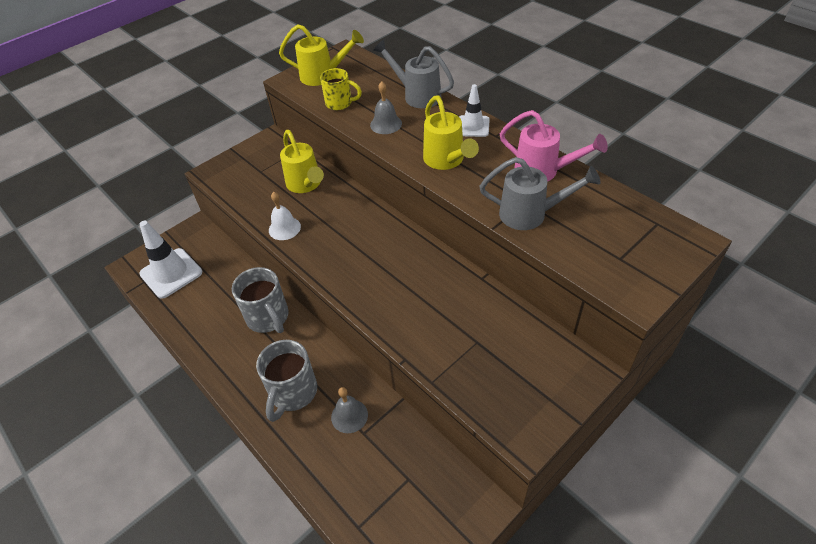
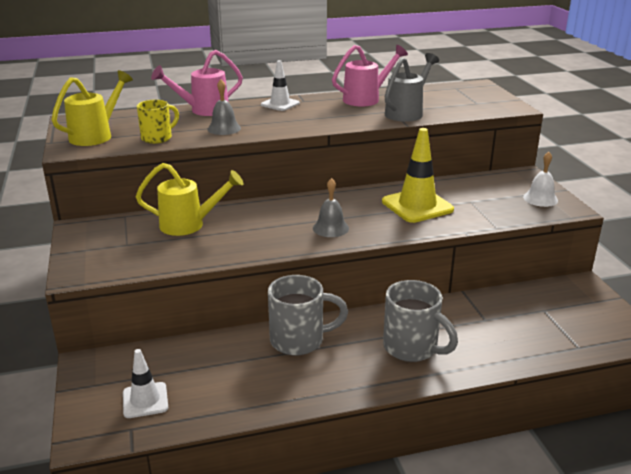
camera: 65 degrees left, 20 degrees down
(171, 273) = (145, 400): white traffic cone -> white traffic cone, size x0.60
(284, 228) = (240, 249): white bell -> white bell (540, 199)
(349, 416) = (462, 322): grey bell -> grey bell (330, 228)
(417, 95) = (204, 110): grey watering can -> pink watering can
(435, 304) = (417, 206): none -> yellow traffic cone
(446, 161) = (309, 120): yellow watering can -> none

